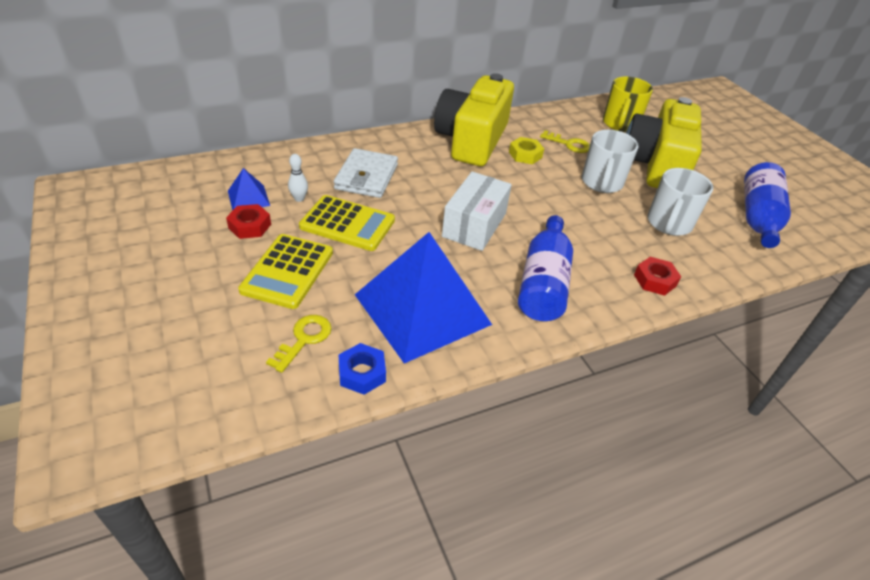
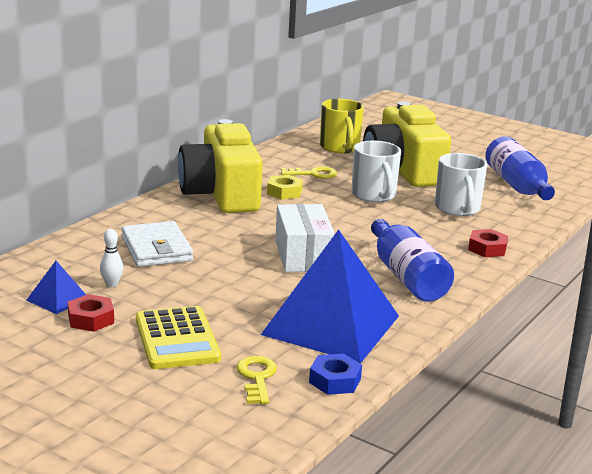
camera: 30 degrees left, 20 degrees down
(347, 224) = (186, 289): yellow calculator -> none

